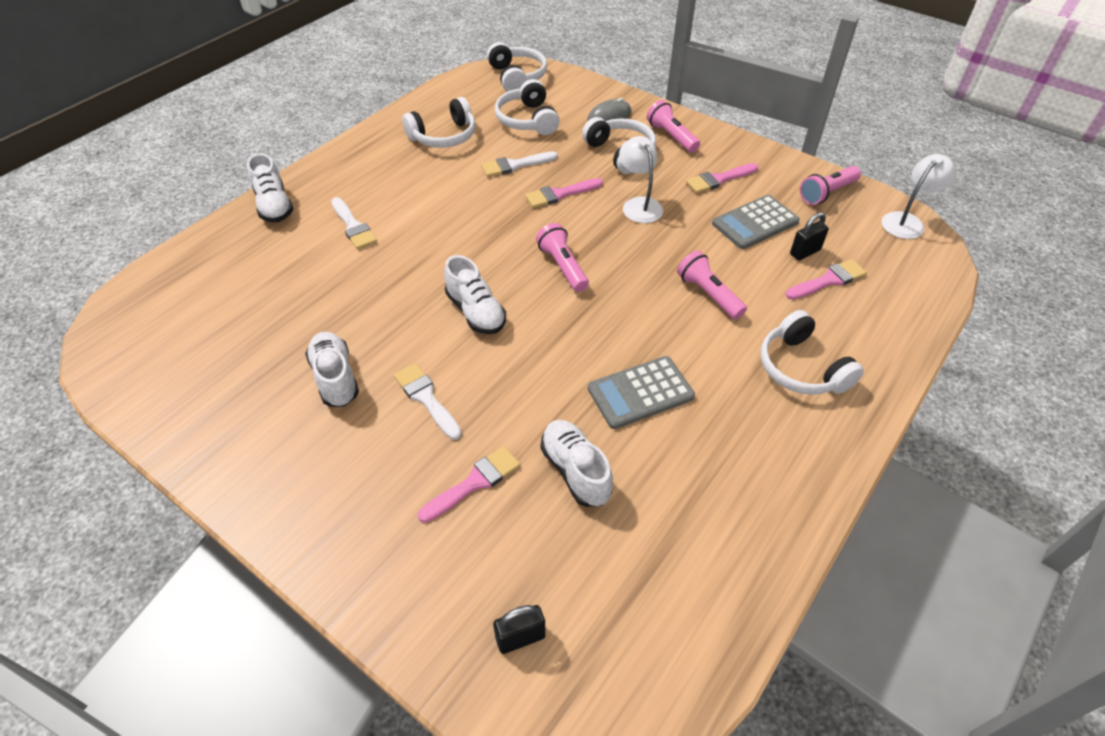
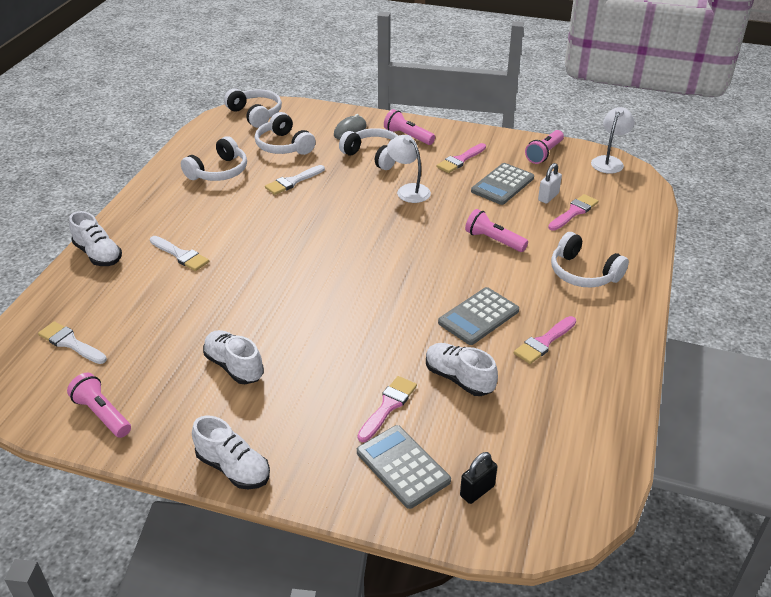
camera: 20 degrees left, 10 degrees down
(426, 398) = (317, 361): white brush -> white brush (70, 343)
(450, 571) = (403, 467): none -> grey calculator
(476, 312) = (322, 293): white shoe -> white shoe (233, 468)
(559, 194) = (342, 195): pink brush -> pink brush (544, 342)
(562, 266) = (373, 246): pink flashlight -> pink flashlight (102, 414)
(805, 252) = (548, 197): black padlock -> white padlock

